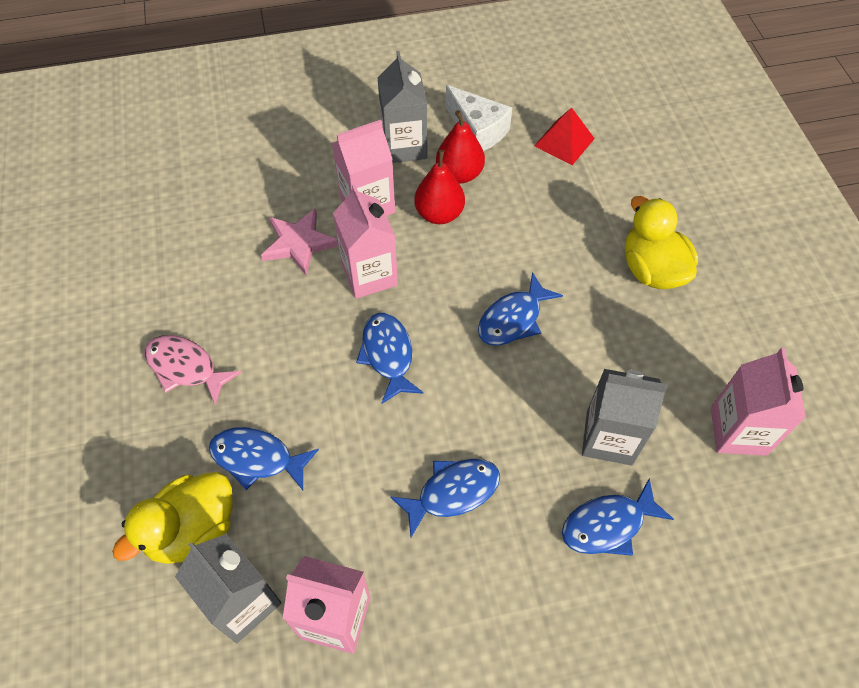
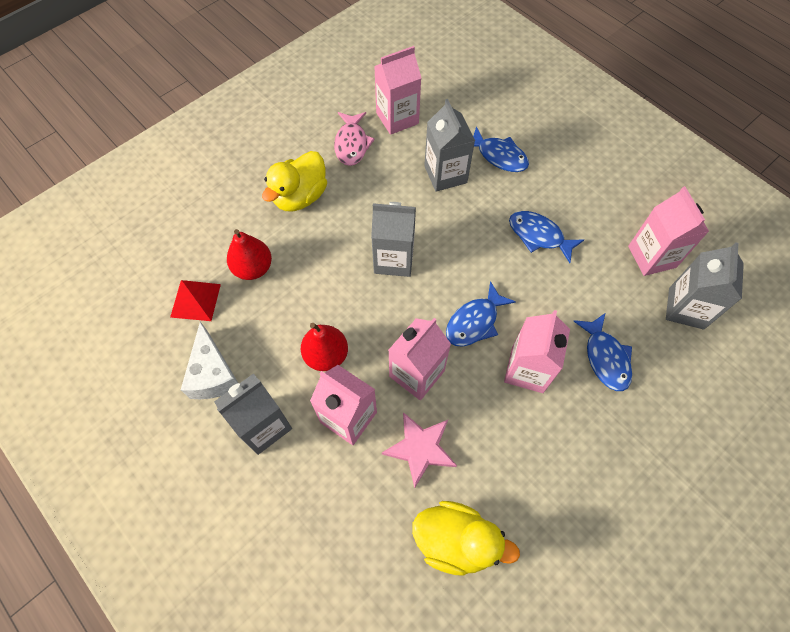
camera: 120 degrees left, 5 degrees up
(186, 368) = (584, 456): pink fish -> pink fish (352, 144)
(193, 529) = (675, 365): yellow duck -> yellow duck (455, 540)
(302, 372) = (527, 370): none -> pink carton
(459, 174) = (274, 362): red pear -> red pear (253, 268)
(477, 130) = (213, 373): white cheese -> white cheese turned 150 degrees clockwise
(513, 319) = (394, 259): blue fish -> grey carton

